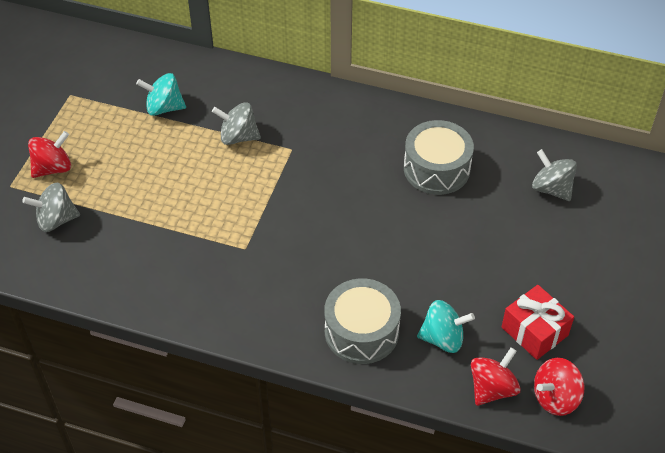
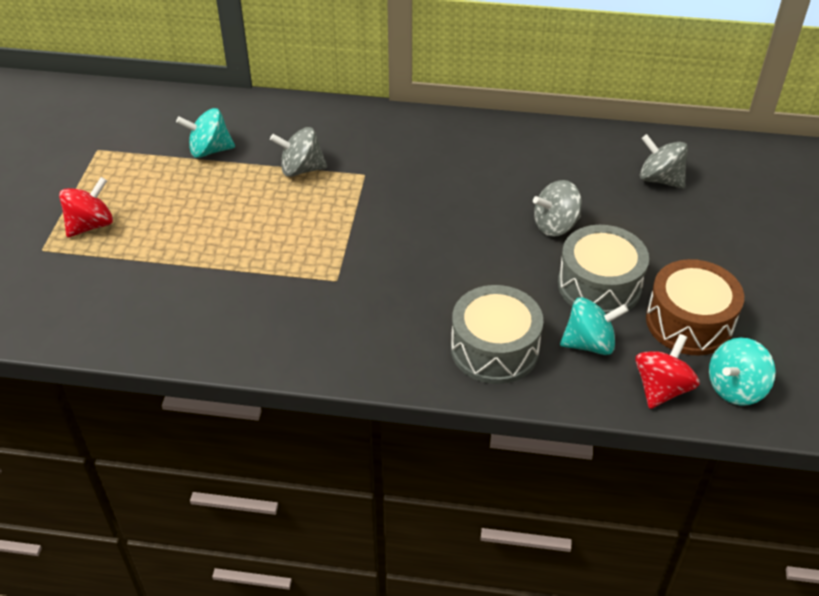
camera: 10 degrees left, 5 degrees down
(56, 220) = (104, 278): grey spinning top -> grey spinning top (555, 225)
(436, 169) = (530, 175): grey drum -> grey drum (599, 285)
(534, 331) = (689, 322): red gift -> brown drum
(555, 398) = (735, 388): red spinning top -> turquoise spinning top

